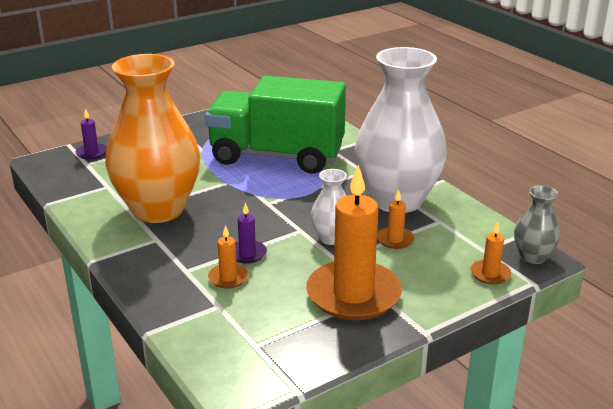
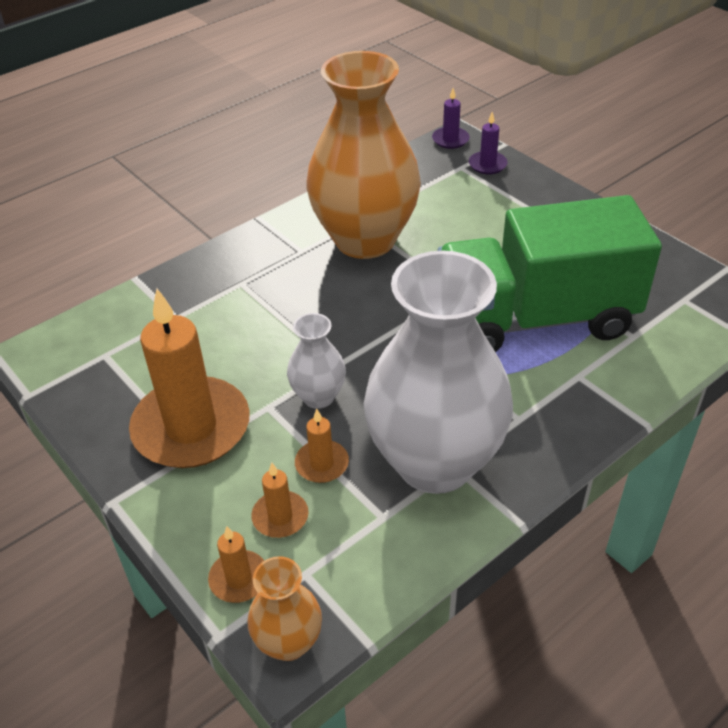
camera: 85 degrees right, 15 degrees up
(228, 278) = (226, 317): orange candle -> orange candle (280, 517)
(247, 254) = (276, 325): purple candle -> purple candle (450, 140)
(277, 156) = (535, 318): green truck -> green truck turned 105 degrees counterclockwise
(532, 257) = (288, 642): grey vase -> orange vase

